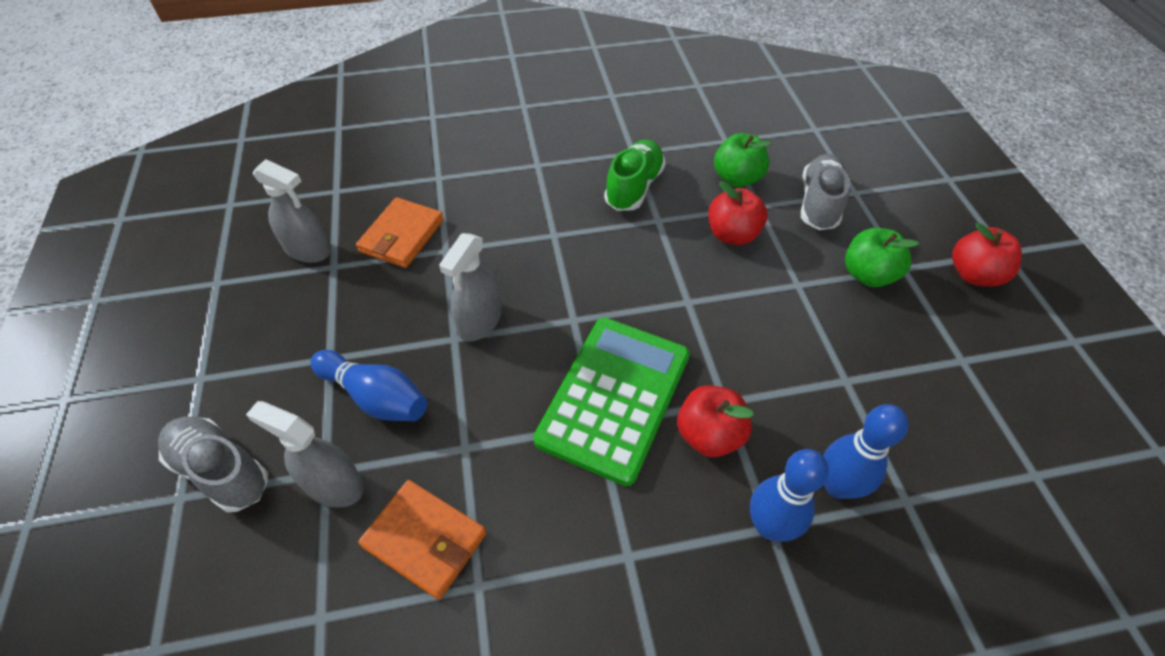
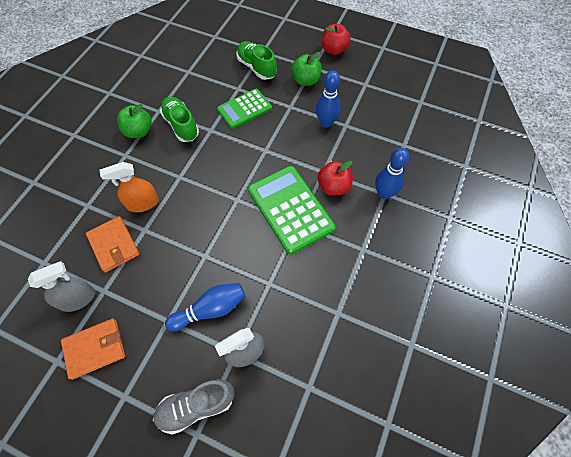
camera: 55 degrees left, 10 degrees up
(425, 540) = (303, 324): orange wallet -> orange wallet (95, 349)
(480, 321) = (204, 239): grey spray bottle -> none
(482, 224) = (142, 203): none -> orange spray bottle
(732, 234) = (244, 109): red apple -> green calculator
(737, 178) = (215, 84): green apple -> green apple (139, 131)
(819, 203) = (256, 67): grey shoe -> green shoe
(837, 486) = (384, 161): blue bowling pin -> blue bowling pin (326, 123)

